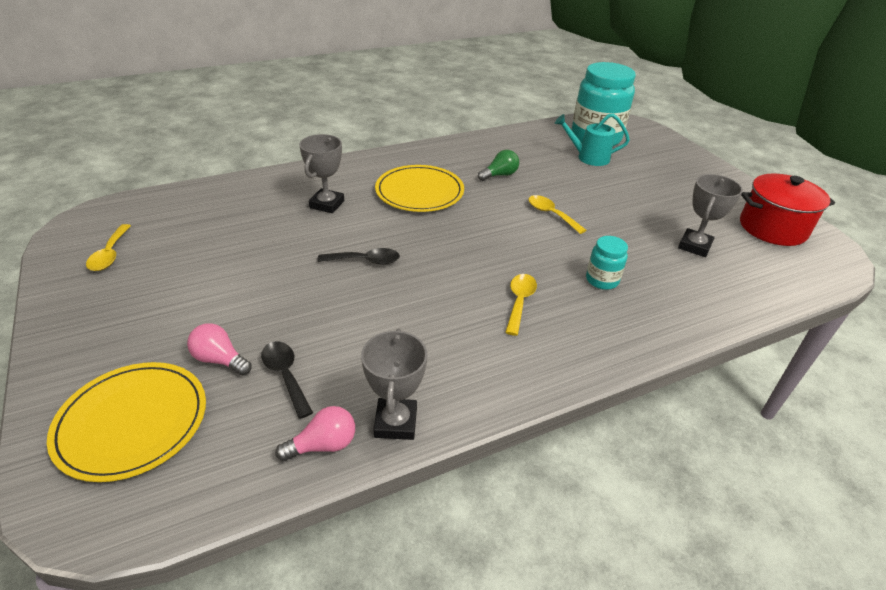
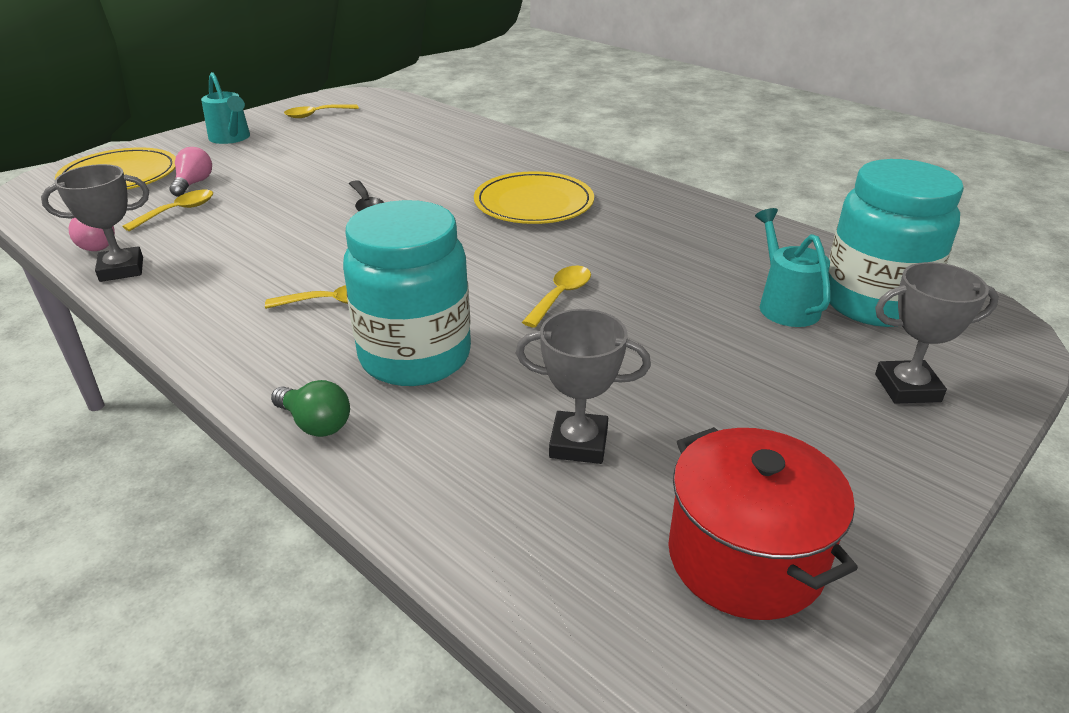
camera: 70 degrees right, 5 degrees down
(109, 320) = (231, 138): none -> turquoise watering can
(285, 375) = (178, 211): black spoon -> yellow spoon
(327, 204) = (460, 166): grey trophy -> grey trophy (907, 388)
(499, 175) = (633, 243): green light bulb -> green light bulb (315, 424)
(602, 280) = (415, 357): turquoise jar -> turquoise jar, size x2.16

